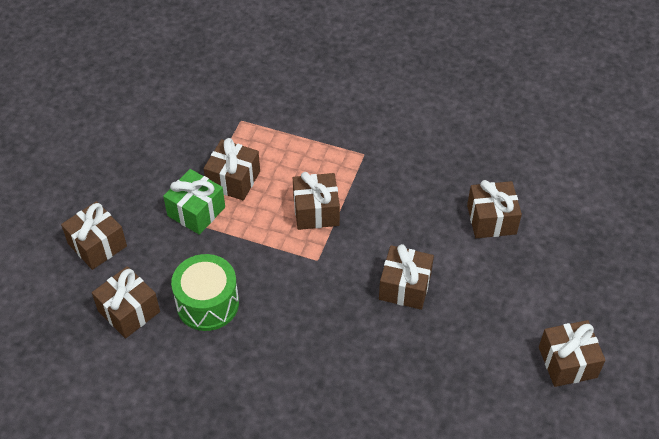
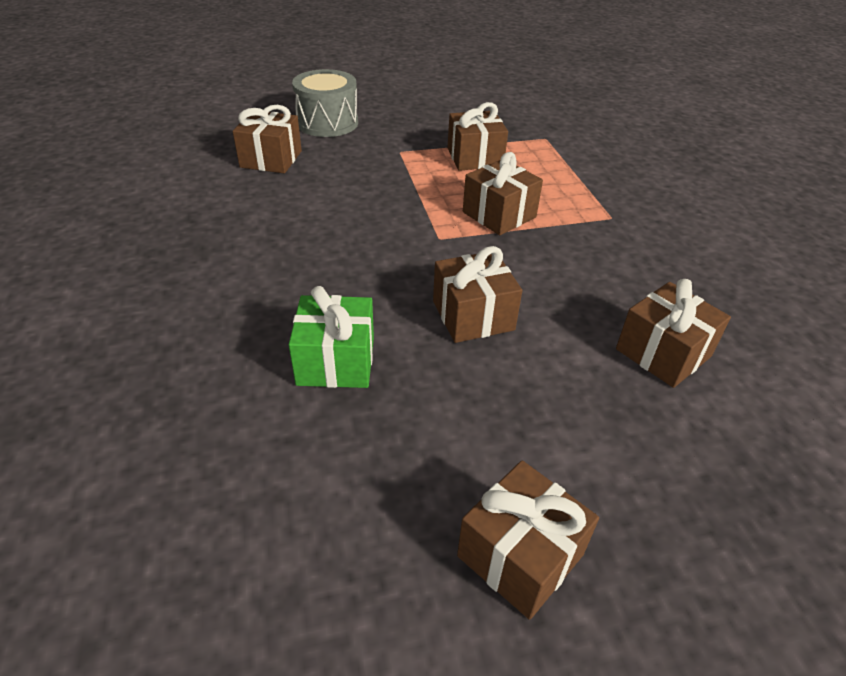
camera: 55 degrees right, 10 degrees down
(97, 245) = (327, 123): brown gift -> grey drum
(196, 211) = (416, 152): green gift -> green gift (336, 361)
(207, 303) = (317, 194): green drum -> none

